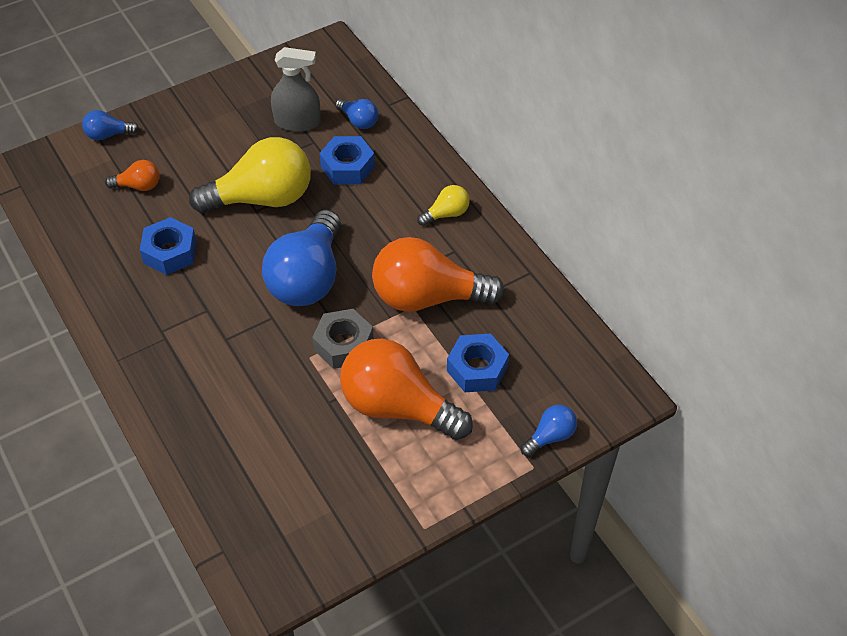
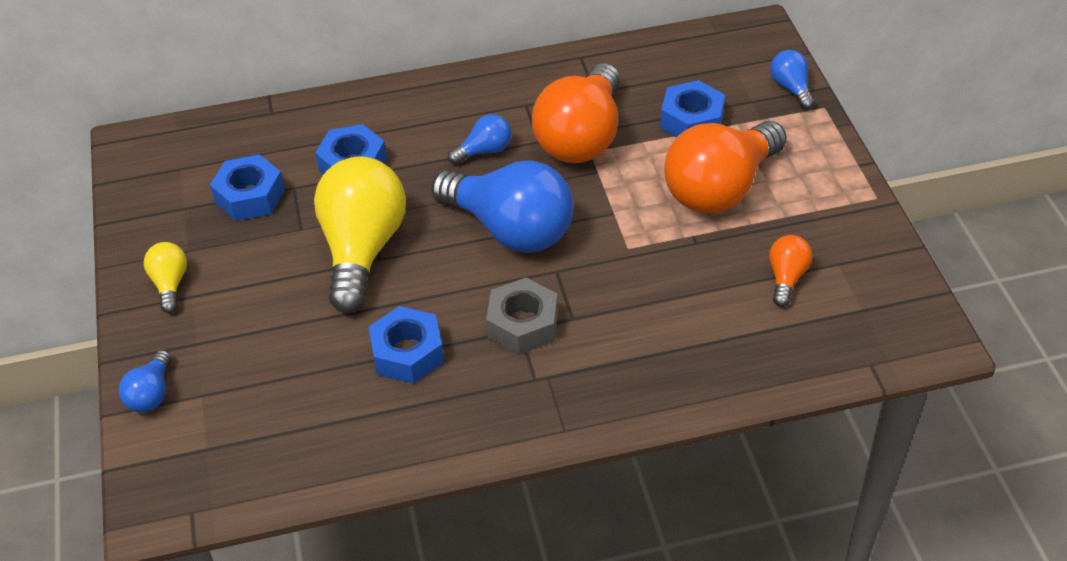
camera: 70 degrees left, 5 degrees down
(138, 186) = (271, 371): orange light bulb -> orange light bulb (786, 277)
(297, 122) = (250, 196): grey spray bottle -> blue nut
(344, 344) = (621, 216): grey nut -> grey nut (523, 324)
(358, 121) = (283, 142): blue light bulb -> blue light bulb (484, 151)
(446, 214) = (469, 100): yellow light bulb -> yellow light bulb (170, 284)

